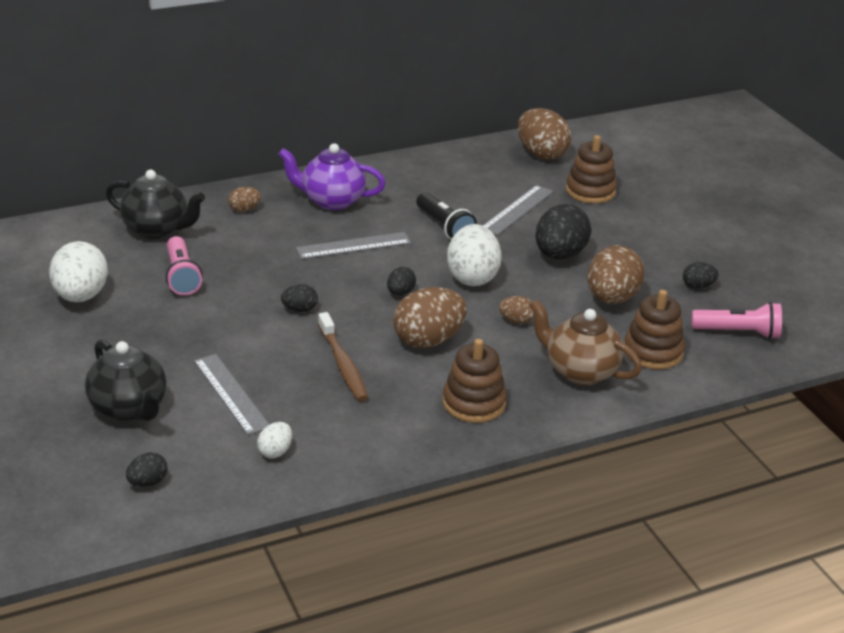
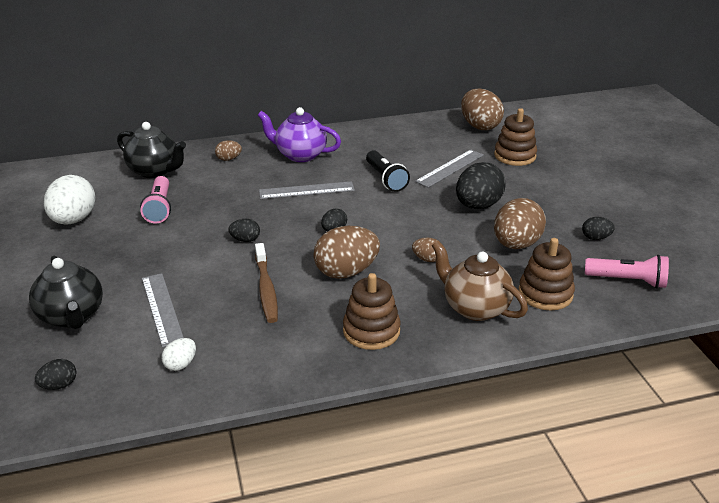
camera: 10 degrees right, 0 degrees up
(472, 277) = (398, 220): white egg -> none

